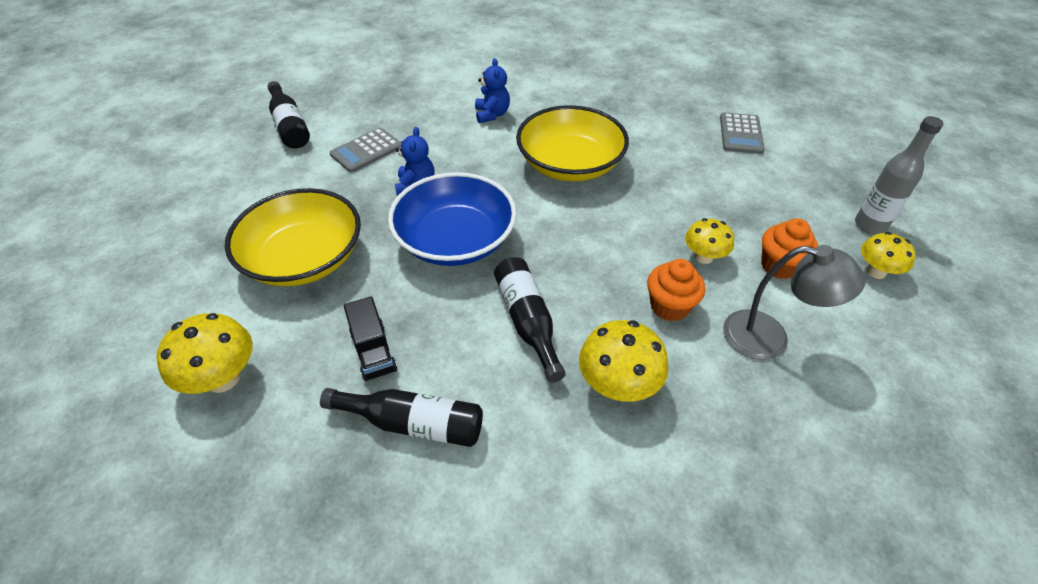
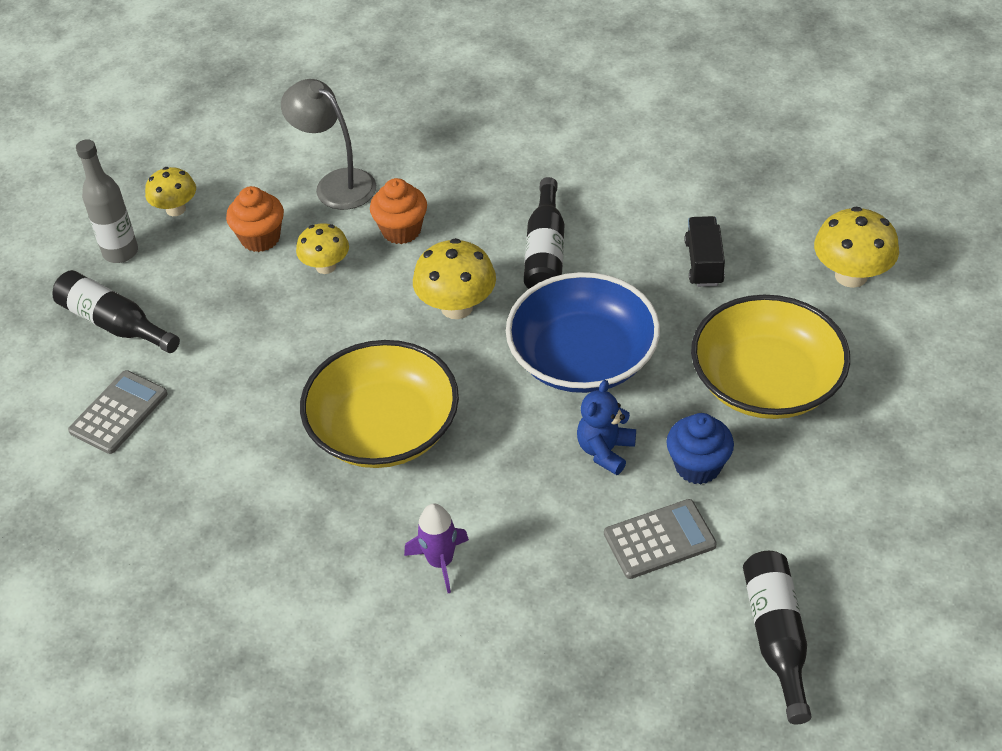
camera: 155 degrees left, 0 degrees up
(349, 192) = (698, 466): none -> blue cupcake
(413, 423) = (681, 200): black bottle -> black bottle (114, 323)
(492, 114) = (440, 562): blue teddy bear -> purple rocket
(617, 385) = (495, 184): yellow mushroom -> yellow mushroom (457, 307)

